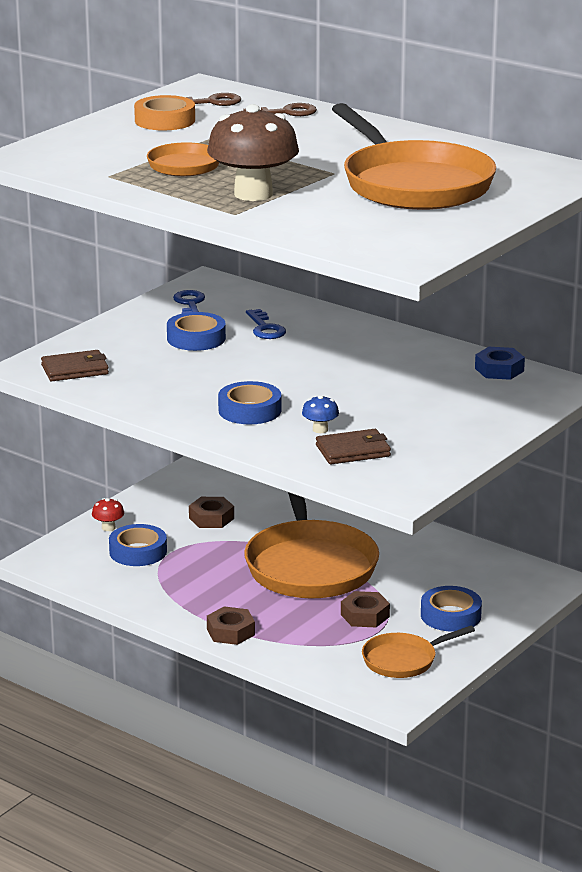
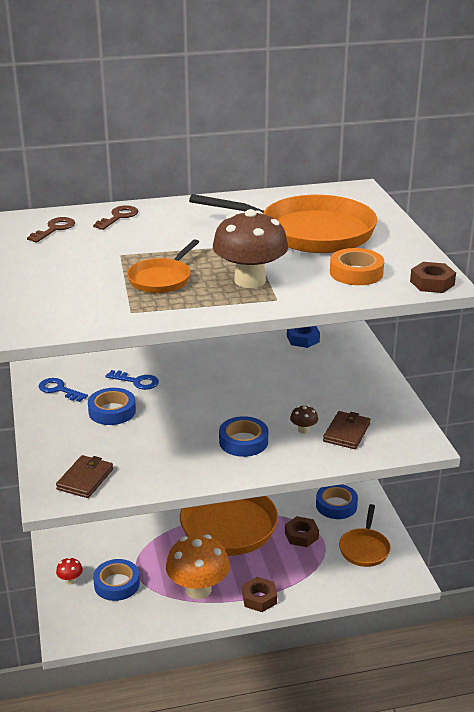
camera: 50 degrees left, 5 degrees up
(165, 120) = (59, 254): orange tape -> orange tape (356, 273)
(194, 595) = (198, 589): none -> orange mushroom
(211, 518) = (118, 531): brown nut -> brown nut (432, 283)
(320, 429) = (303, 430): blue mushroom -> brown mushroom

